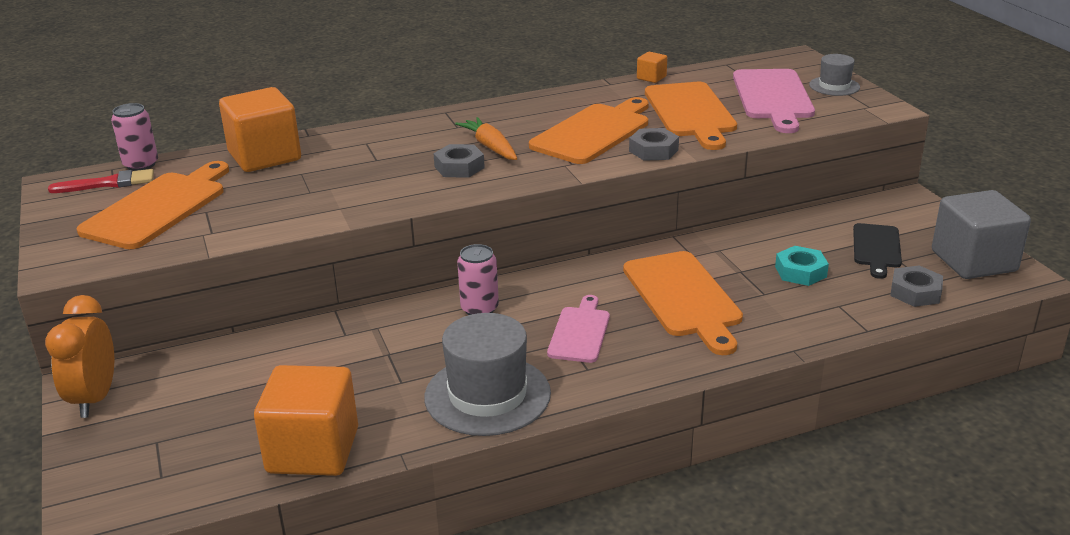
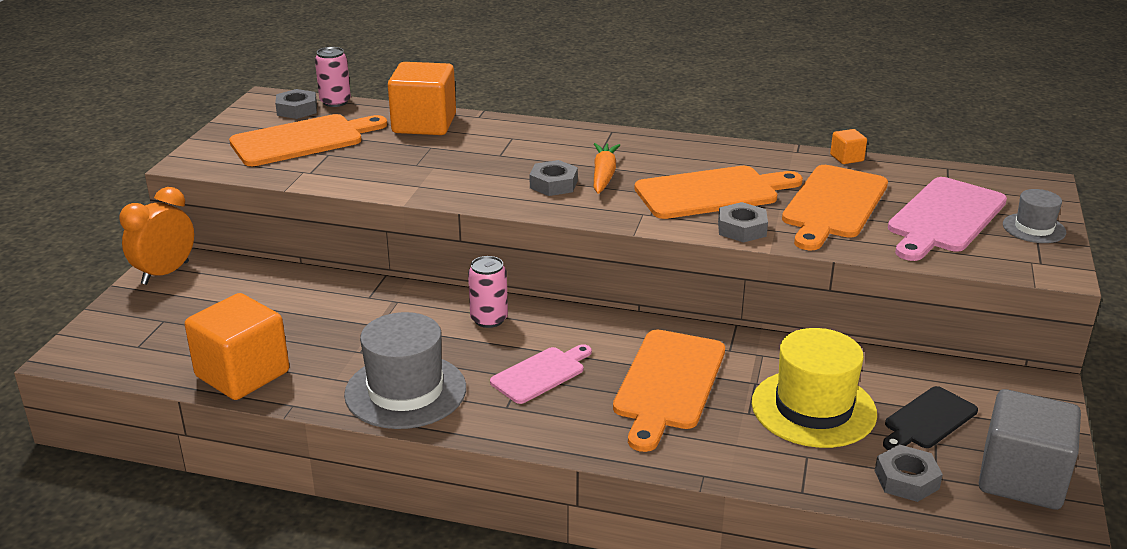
camera: 35 degrees right, 0 degrees up
(108, 183) = (297, 109): red brush -> grey nut
(800, 272) = (813, 408): turquoise nut -> yellow hat

